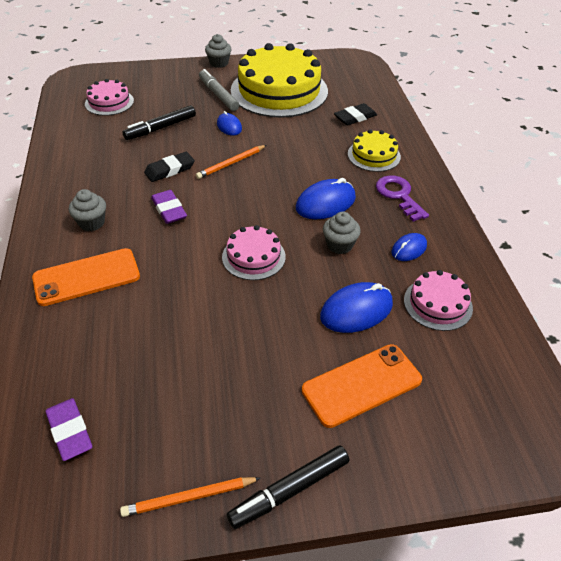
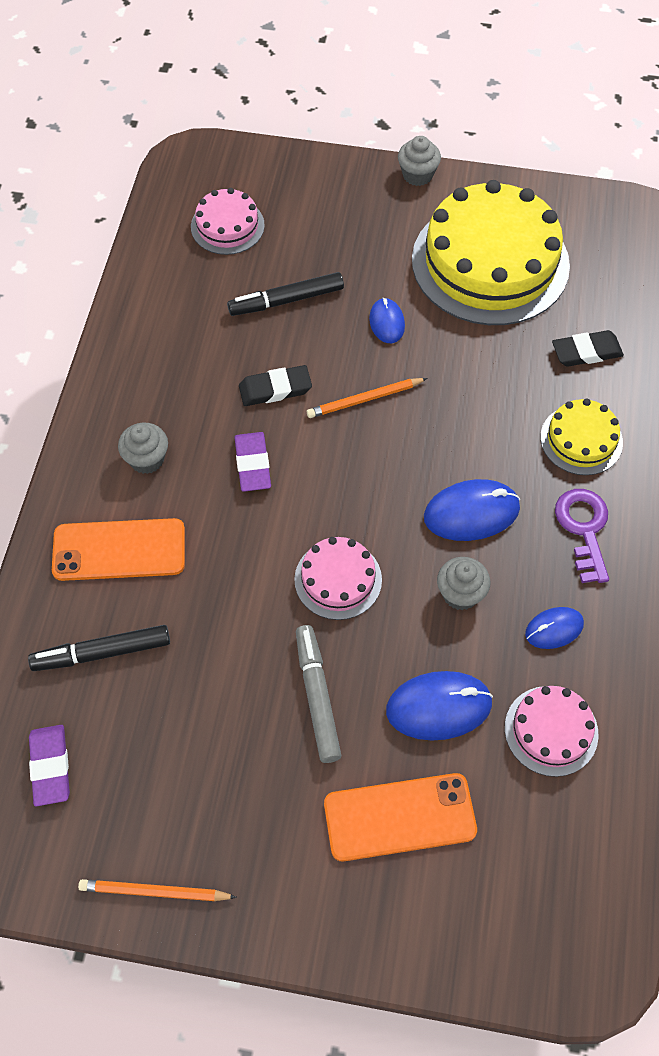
camera: 20 degrees right, 15 degrees up
(218, 95) = (393, 249): grey marker -> grey marker (317, 696)
(289, 490) = (264, 921): black marker -> black marker (102, 652)

